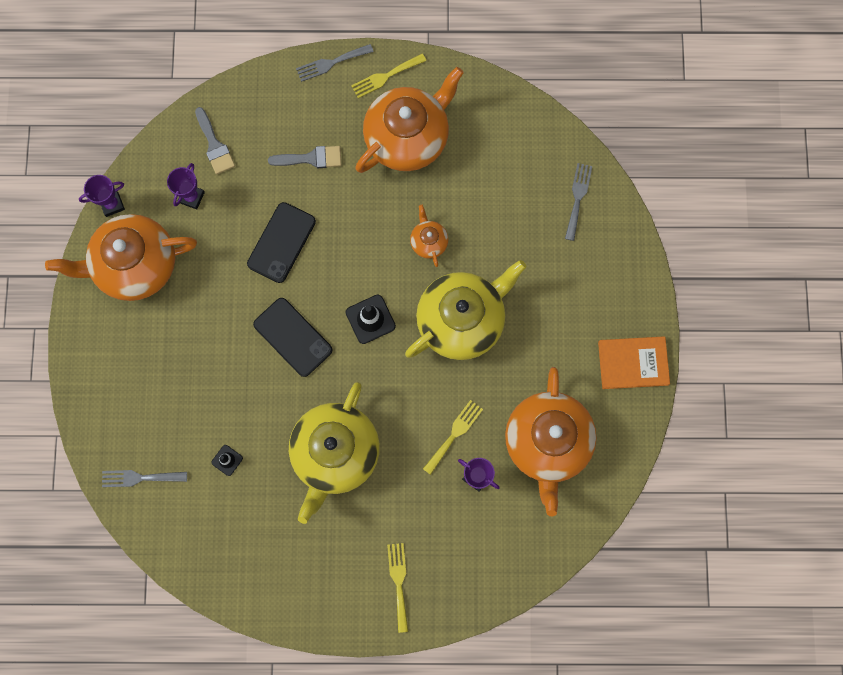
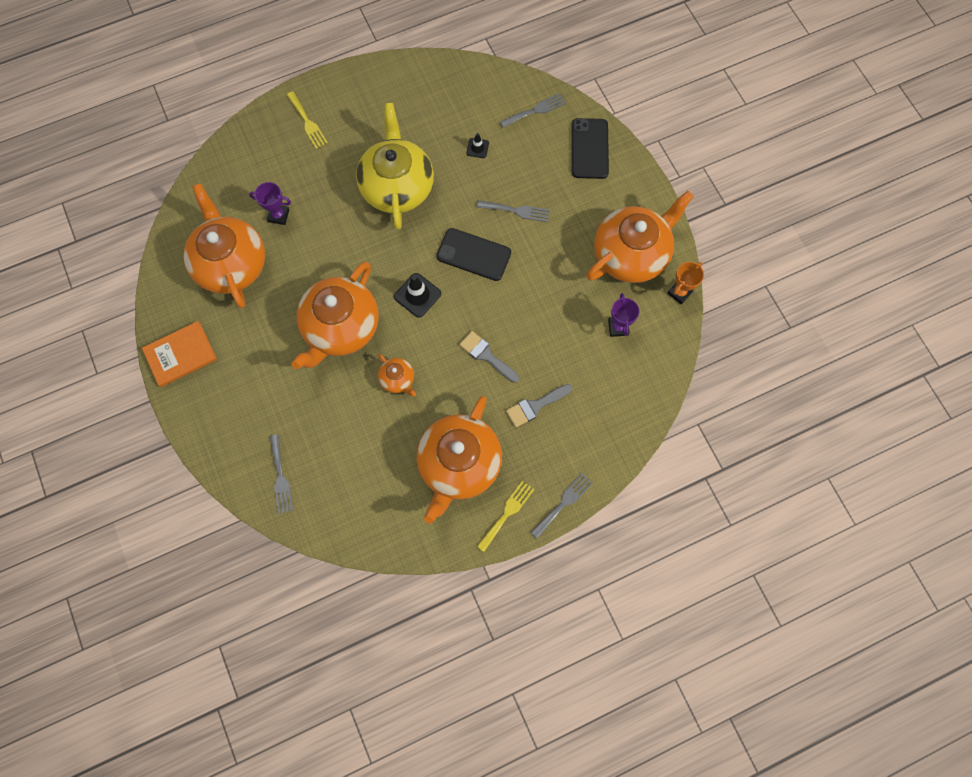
camera: 155 degrees right, 5 degrees down
(112, 204) = (679, 292): purple trophy -> orange trophy
(214, 145) = (624, 379): grey brush -> grey brush (486, 355)
(224, 366) = (516, 211): none -> grey fork
(281, 242) = (522, 324): black phone -> black phone (589, 149)
(454, 434) = (309, 238): yellow fork -> none
(461, 320) = (341, 327): yellow teapot -> orange teapot

